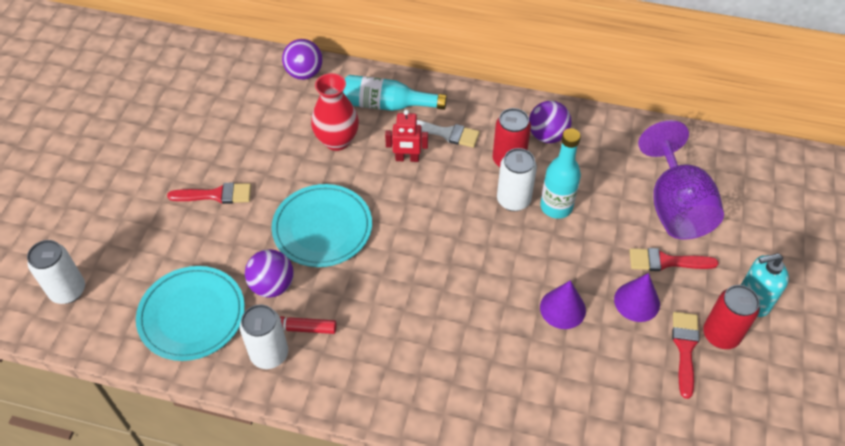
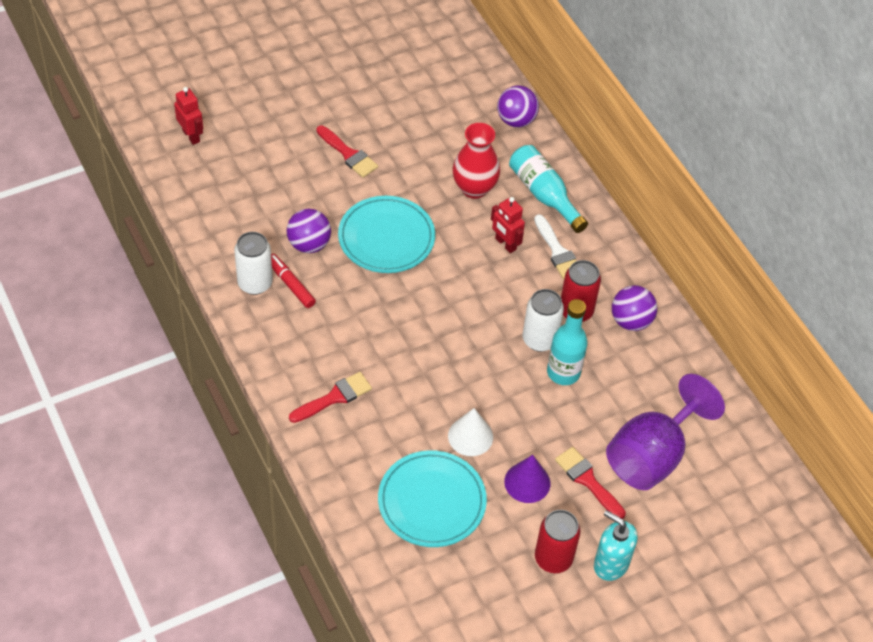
camera: 45 degrees right, 0 degrees up
(68, 291) = (191, 136): white can -> red robot
(192, 315) = (241, 217): turquoise plate -> turquoise plate (432, 501)
(562, 308) = (470, 436): purple cone -> white cone
(685, 348) = (515, 540): red brush -> red brush (334, 397)

